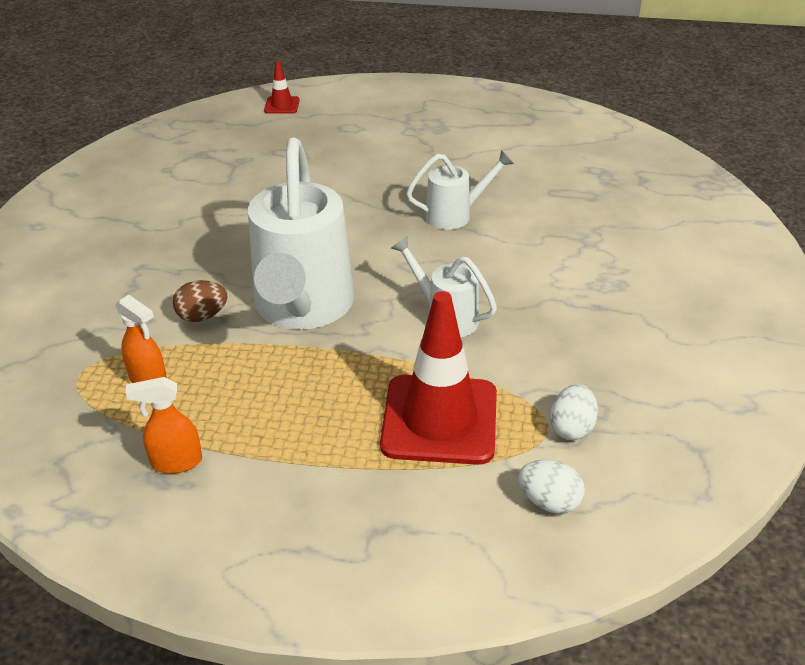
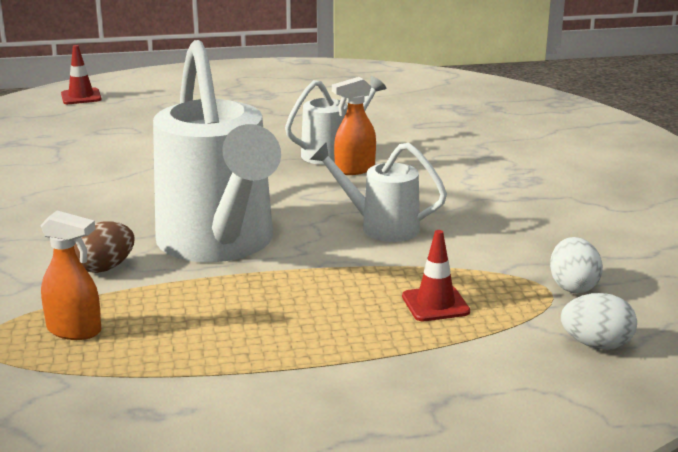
camera: 20 degrees left, 15 degrees down
(176, 462) = (159, 393): orange spray bottle -> orange spray bottle (354, 169)
(439, 419) = (435, 304): red traffic cone -> red traffic cone, size x0.45

